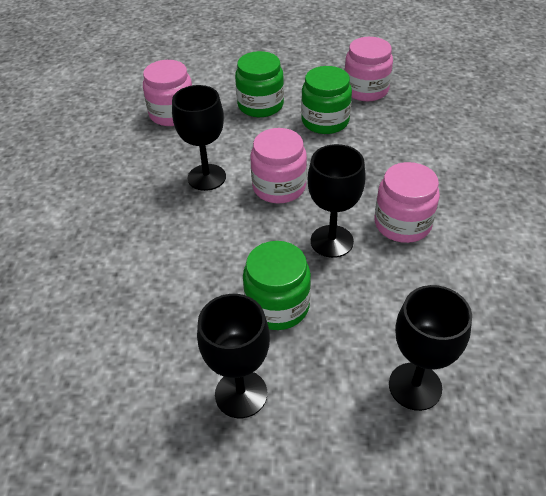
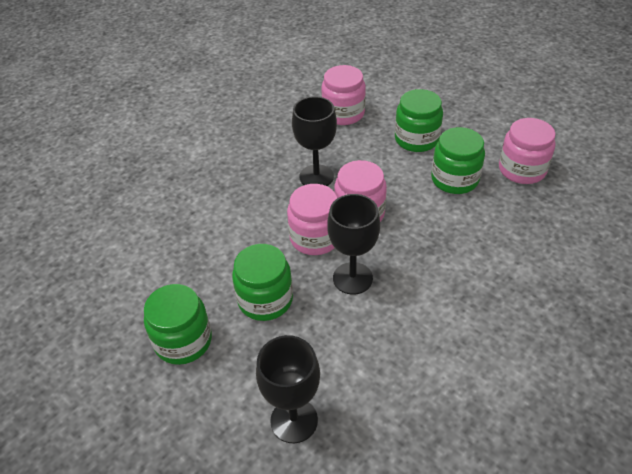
camera: 40 degrees right, 0 degrees up
(241, 394) = (183, 341): black goblet -> green jar
(402, 224) = (422, 299): pink jar -> pink jar (315, 237)

